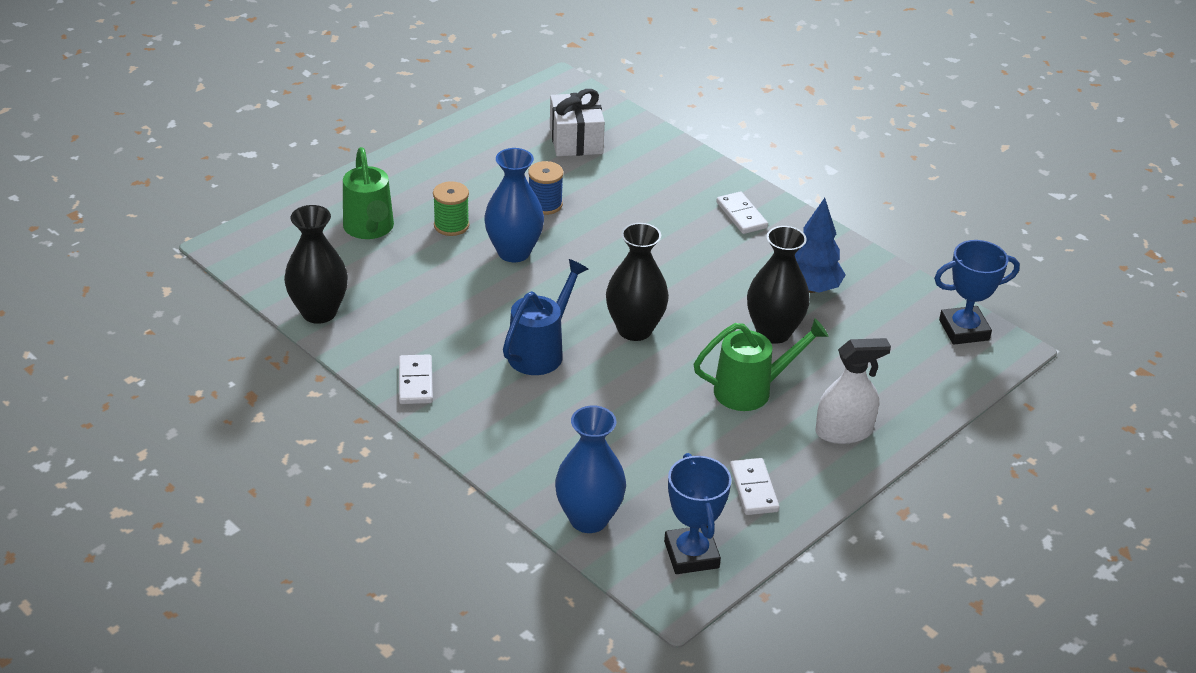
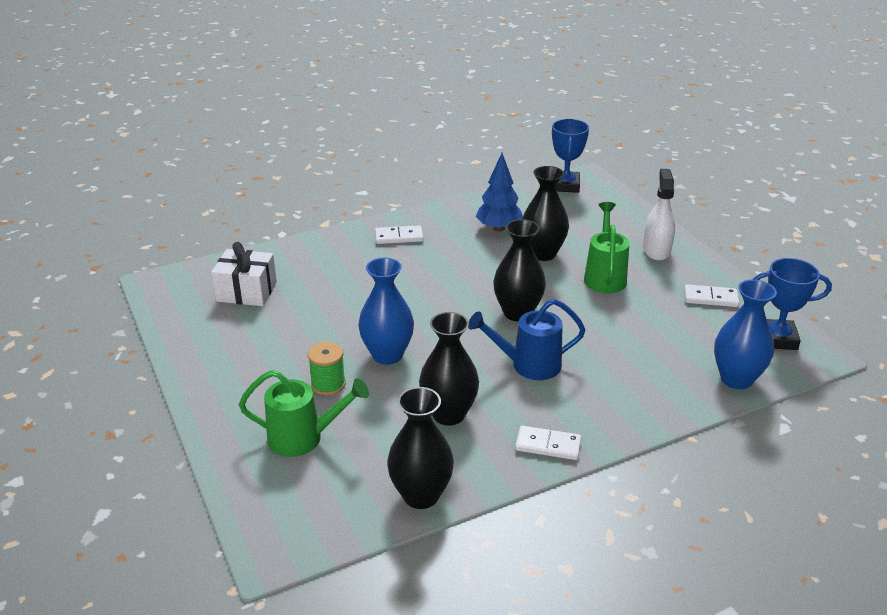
camera: 70 degrees left, 5 degrees down
(437, 309) = (448, 414): none -> black vase
(540, 351) = (528, 365): blue watering can -> blue watering can turned 60 degrees counterclockwise
(545, 204) = (329, 325): blue spool -> none

